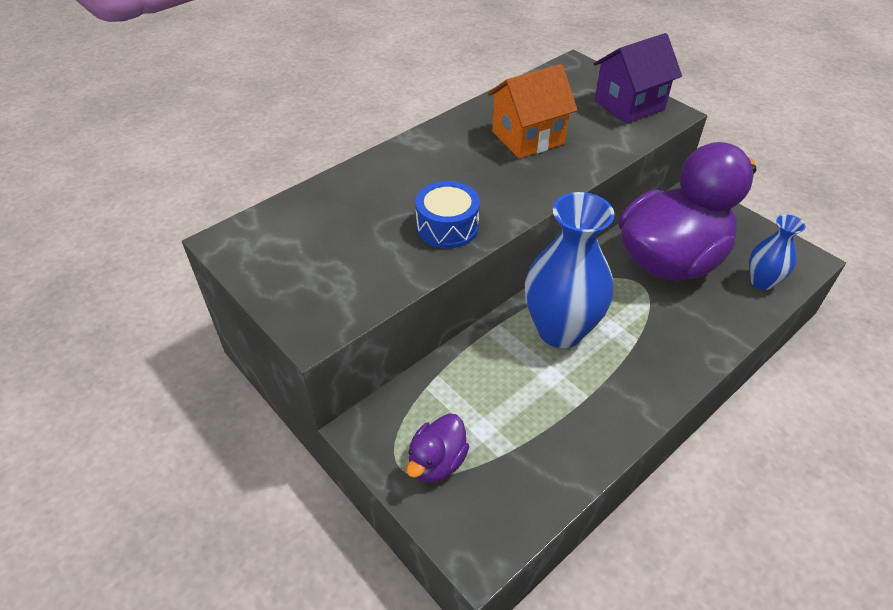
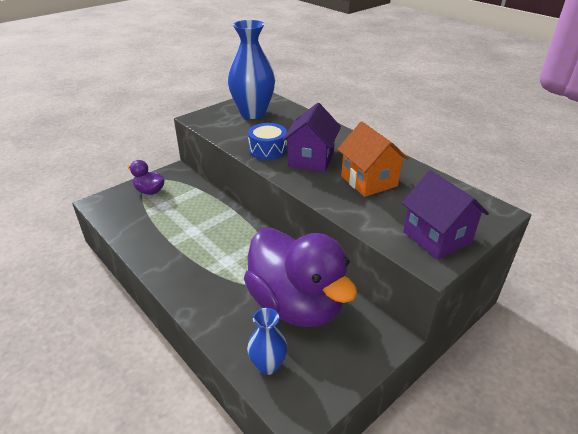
camera: 90 degrees right, 10 degrees down
(476, 183) = (311, 159): none -> purple house
(560, 330) = (228, 237): blue vase -> blue vase (253, 113)

